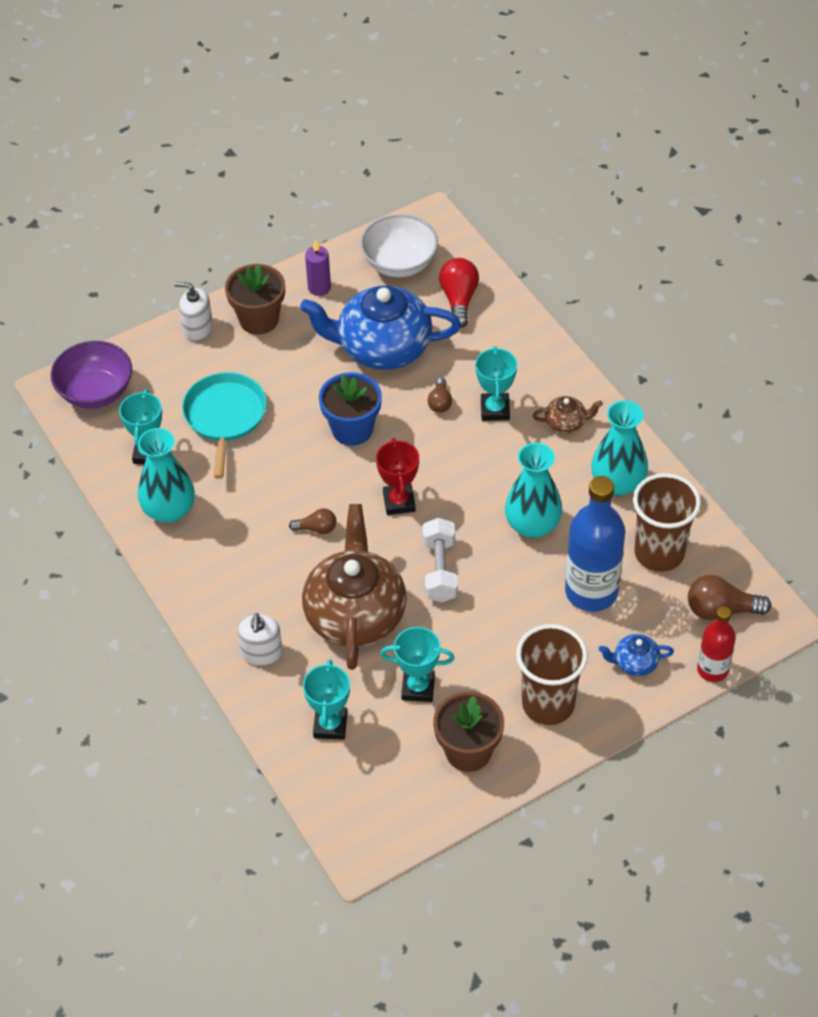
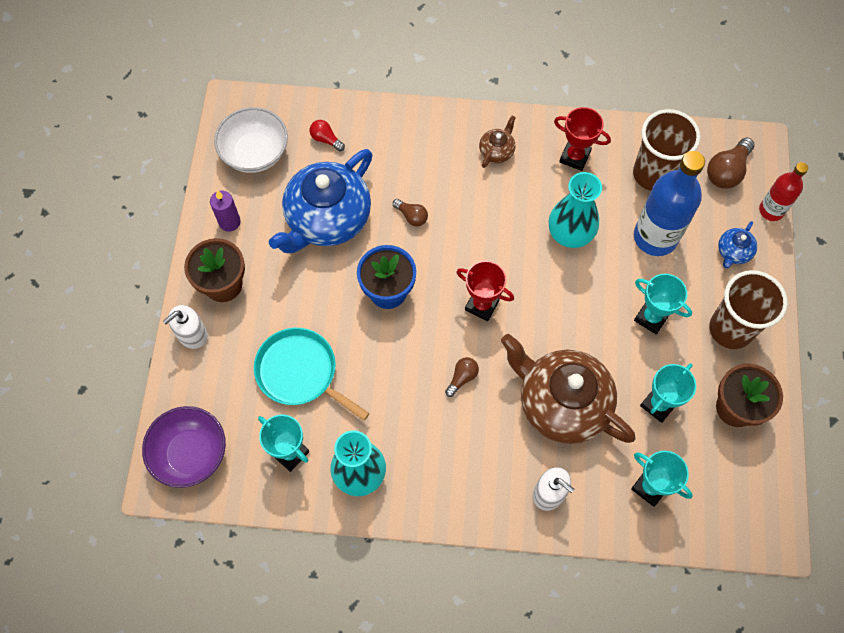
camera: 55 degrees left, 15 degrees up
(440, 570) = (564, 319): white dumbbell -> none
(459, 300) = (326, 139): red light bulb -> red light bulb, size x0.59
(495, 409) = (448, 186): turquoise trophy -> turquoise trophy (651, 317)
(617, 483) = (574, 157): turquoise vase -> red trophy

